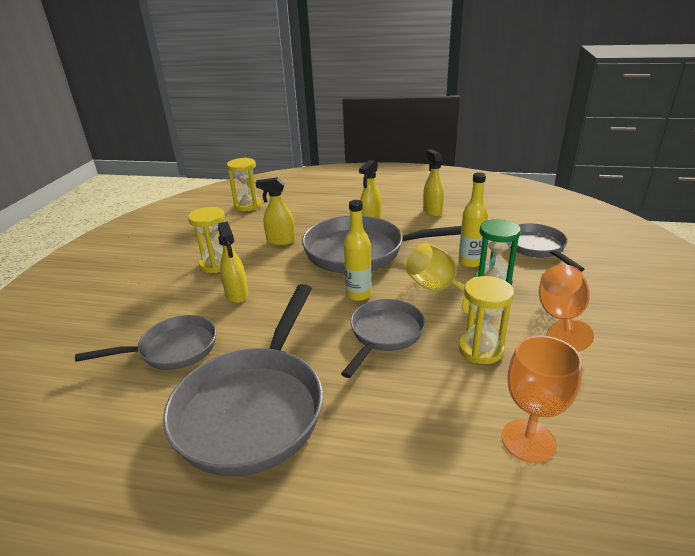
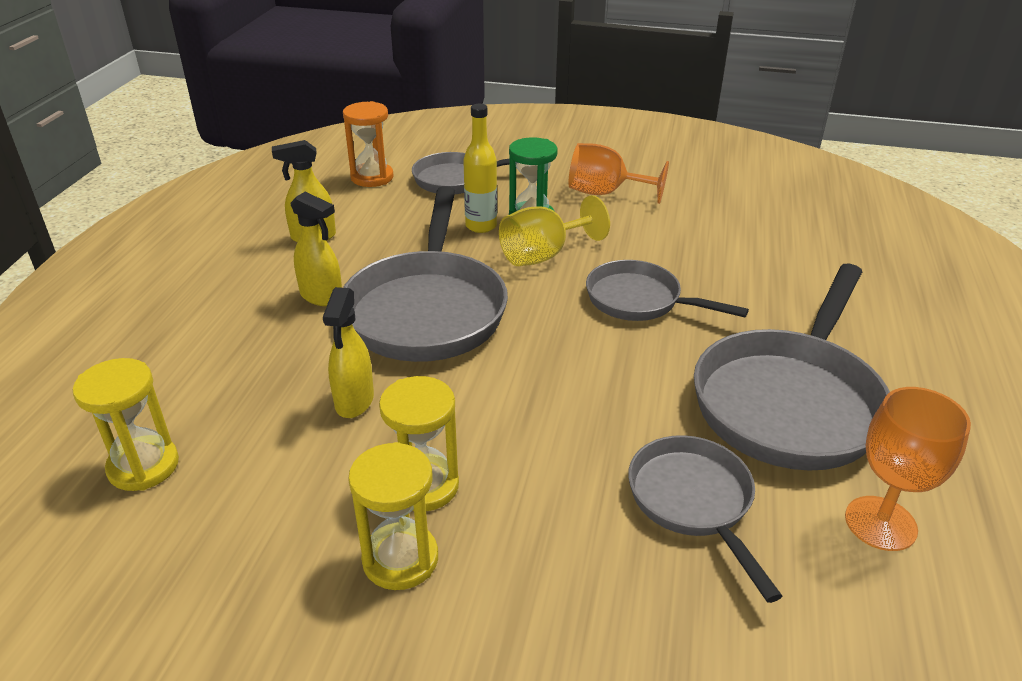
camera: 90 degrees left, 5 degrees up
(237, 295) = (539, 443): yellow spray bottle -> none
(254, 407) = (790, 401): grey pan -> grey pan turned 105 degrees clockwise
(358, 295) = (550, 317): yellow bottle -> none
(480, 349) = (661, 243): yellow hourglass -> yellow hourglass (400, 559)
(518, 218) = (372, 177): none -> orange hourglass
(528, 441) = (780, 238): orange goblet -> orange goblet (880, 523)

